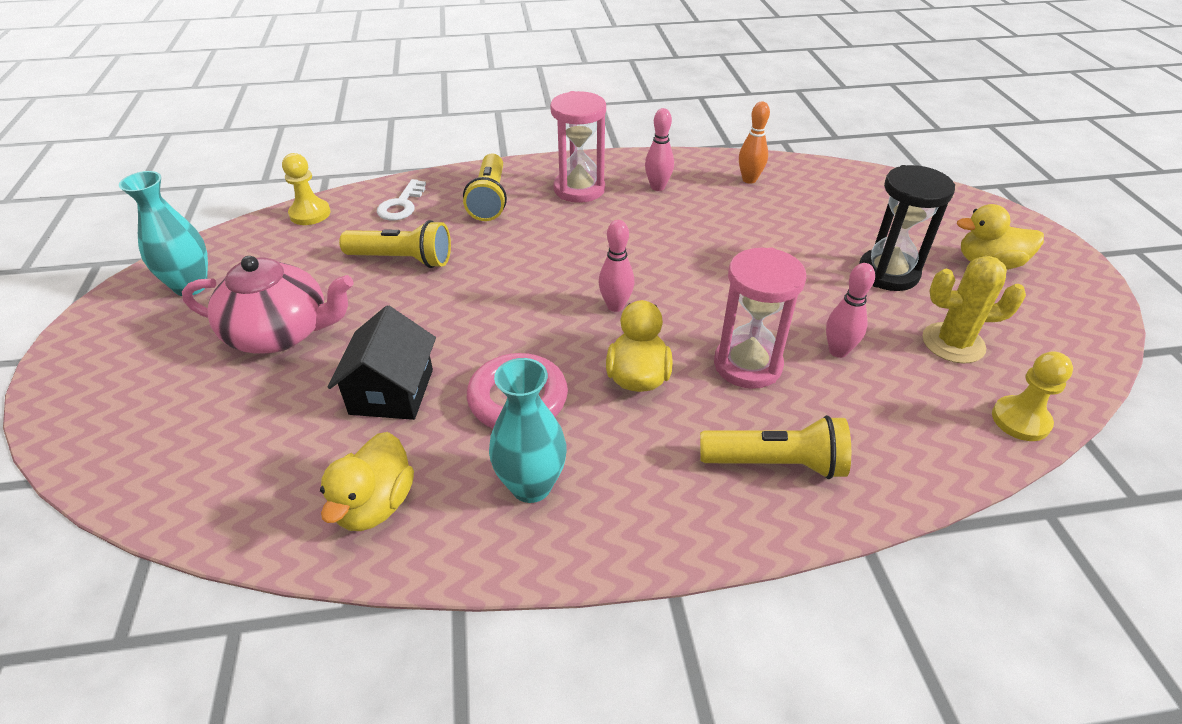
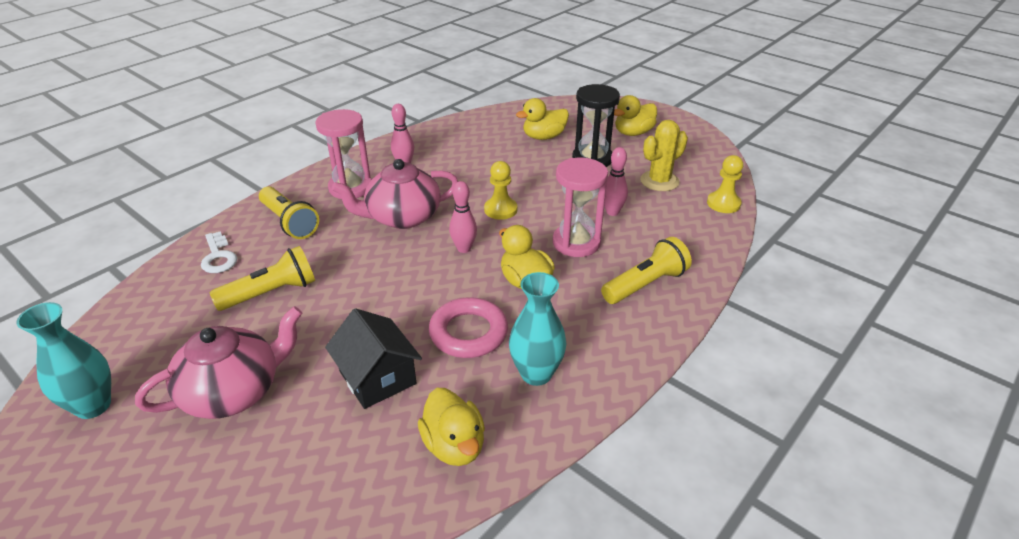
camera: 40 degrees left, 5 degrees down
(310, 214) = (139, 299): yellow pawn -> yellow pawn (500, 210)
(593, 242) = (402, 217): none -> pink teapot
(749, 180) = (458, 137): orange bowling pin -> none
(854, 220) = (543, 137): none -> yellow duck

